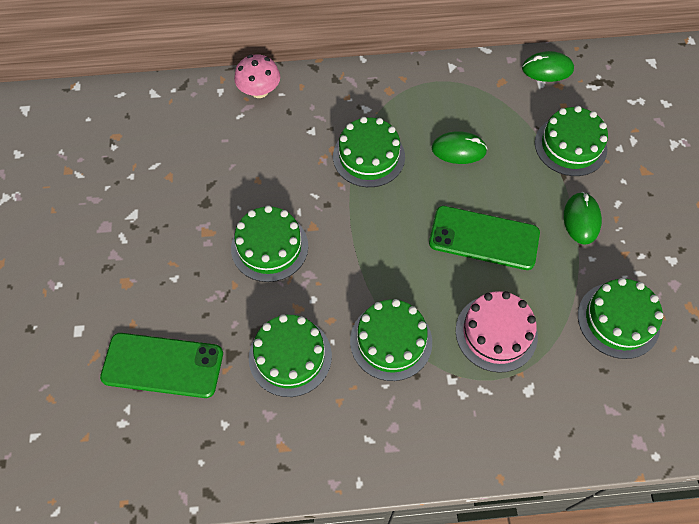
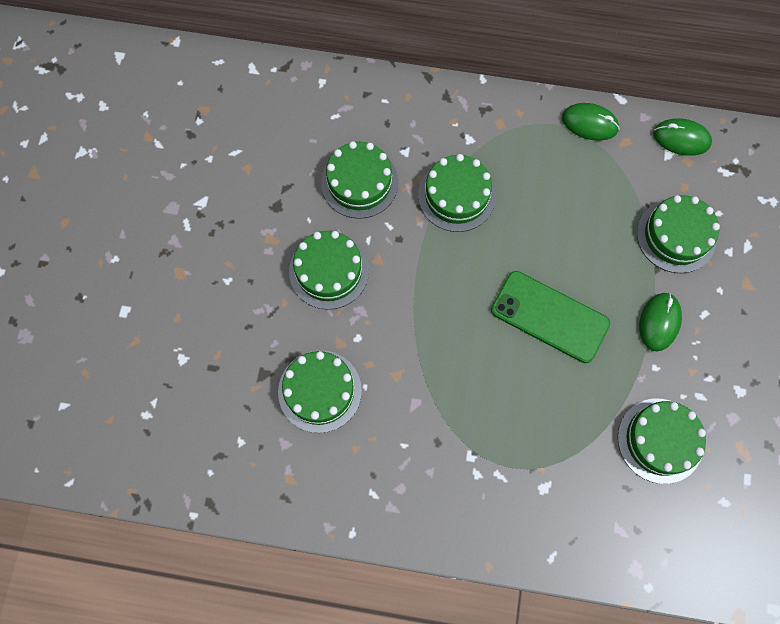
camera: 15 degrees right, 10 degrees up
(162, 365) = (196, 367): green phone -> none
(259, 91) = (362, 91): pink mushroom -> none
(391, 341) = (422, 401): green cake -> green cake (359, 182)
(458, 150) = (554, 211): green mouse -> green mouse (589, 123)
(496, 333) = (530, 421): pink cake -> none

